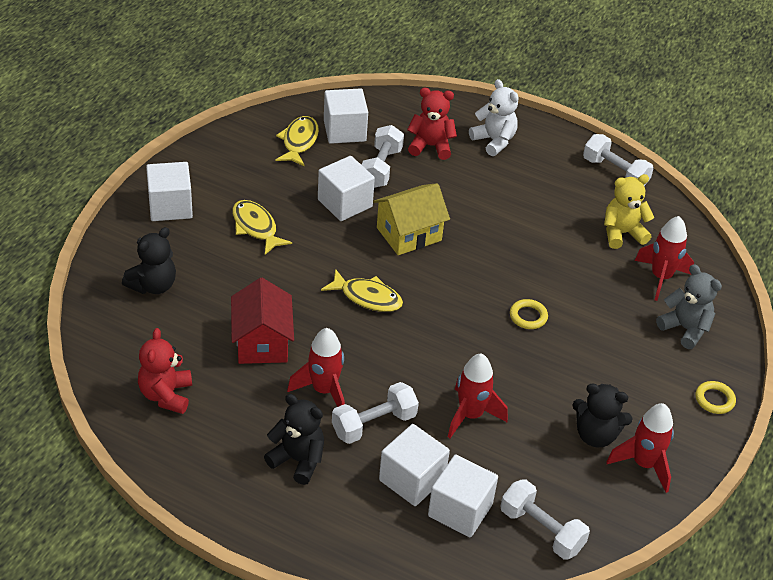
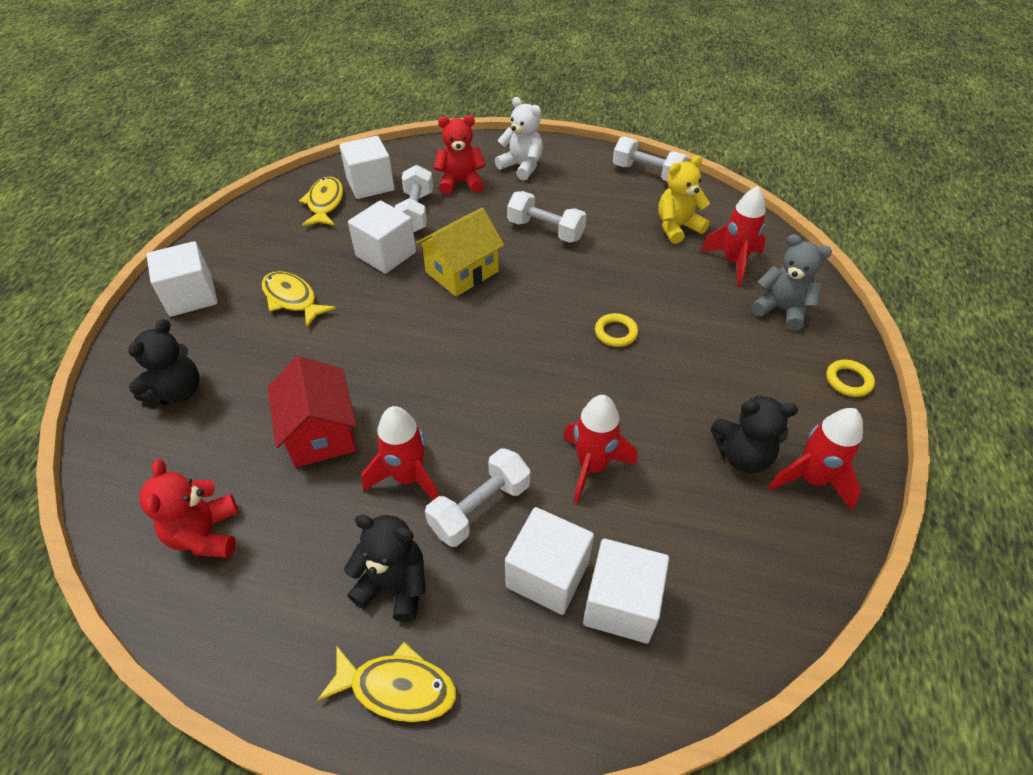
camera: 10 degrees left, 5 degrees up
(367, 297) = (434, 350): yellow fish -> yellow fish (397, 687)
(541, 530) = (731, 605): white dumbbell -> white dumbbell (545, 230)

